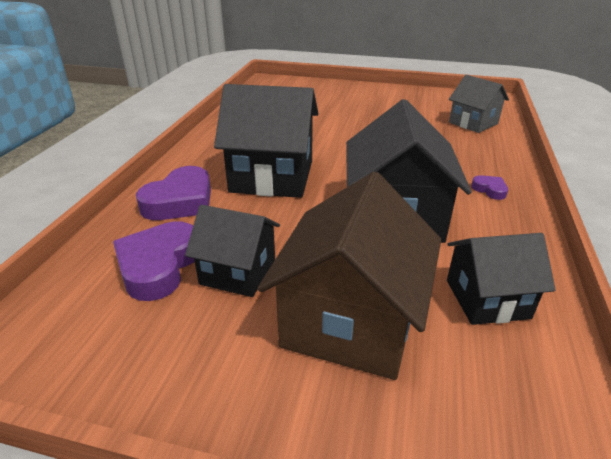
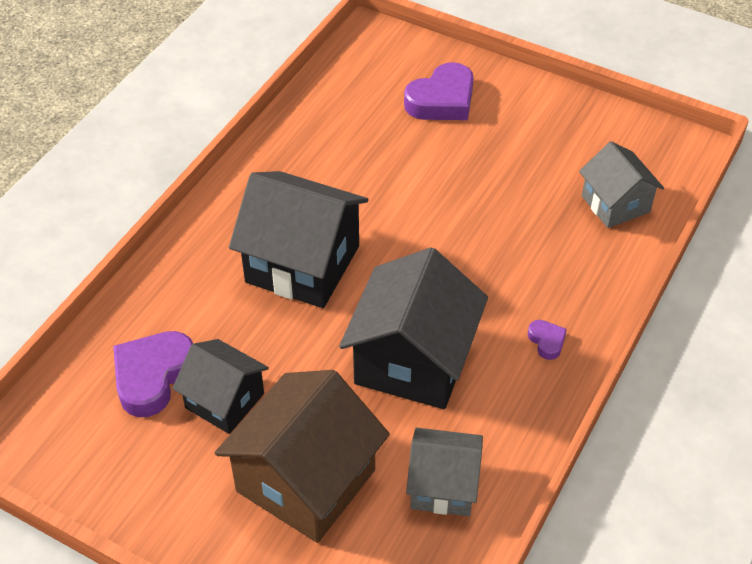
camera: 15 degrees right, 15 degrees up
(180, 201) = (190, 286): purple heart -> purple heart (442, 100)
(487, 299) = (443, 486): black house -> grey house

